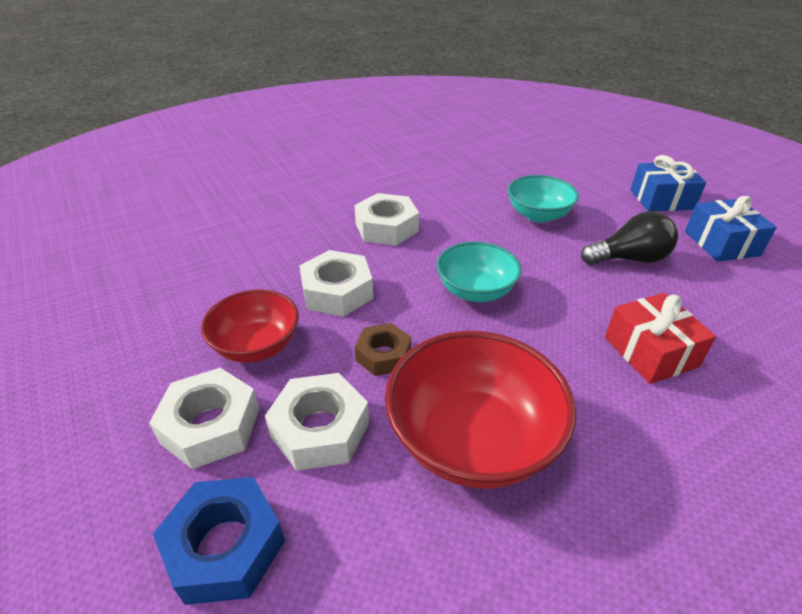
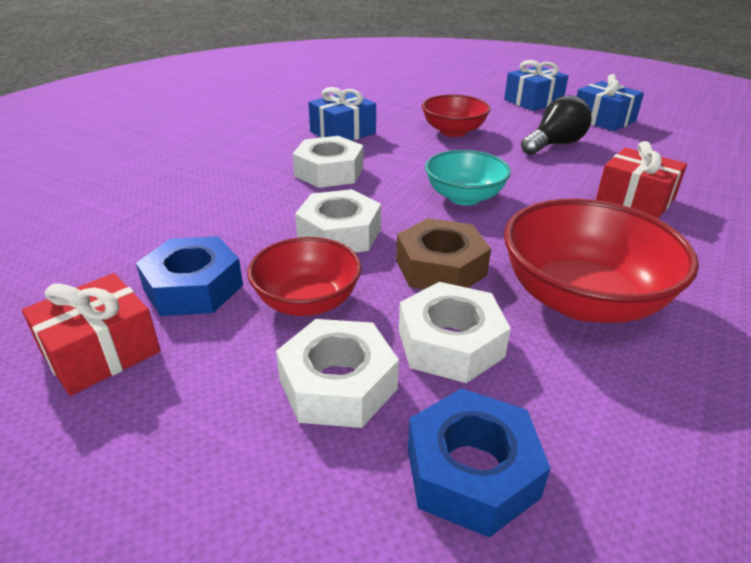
camera: 30 degrees left, 5 degrees down
(104, 332) = (101, 352): none -> red gift
(198, 302) = (193, 287): none -> blue nut
(383, 355) = (440, 267): brown nut -> brown nut, size x1.52
(436, 189) = (343, 132): none -> blue gift
(538, 215) = (453, 131): turquoise bowl -> red bowl

